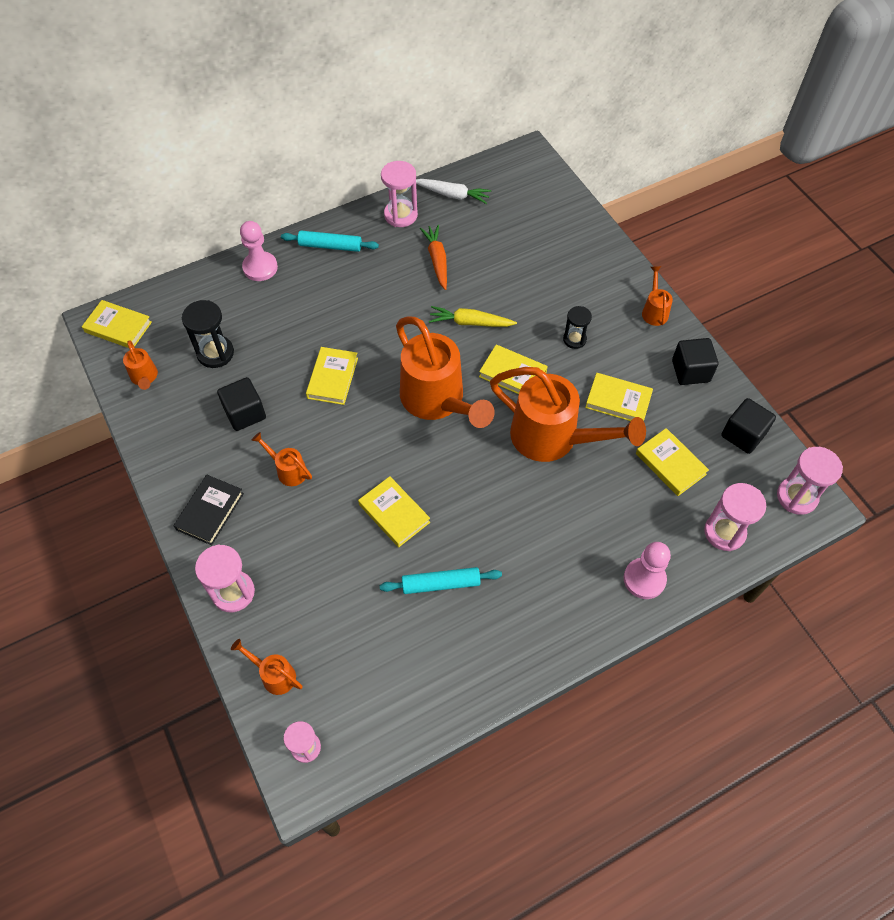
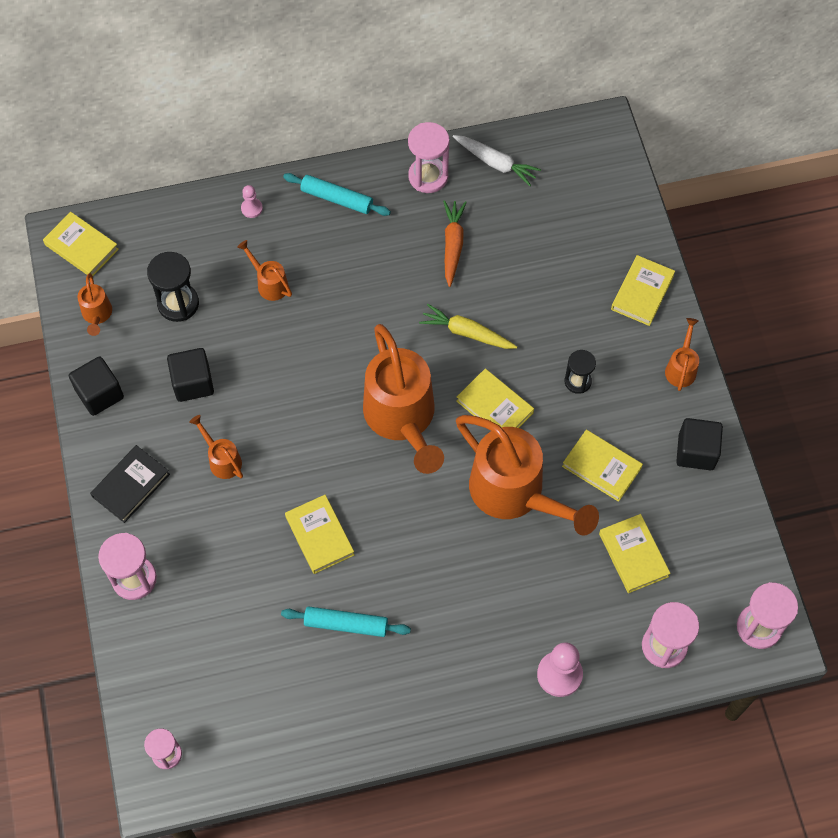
camera: 15 degrees right, 5 degrees up
(260, 267) = (252, 208): pink pawn -> pink pawn, size x0.54
(274, 675) = (154, 674): orange watering can -> orange watering can (269, 283)
(332, 378) = (296, 364): yellow book -> yellow book (642, 292)
(743, 435) = (727, 541): black cube -> black cube (99, 394)

